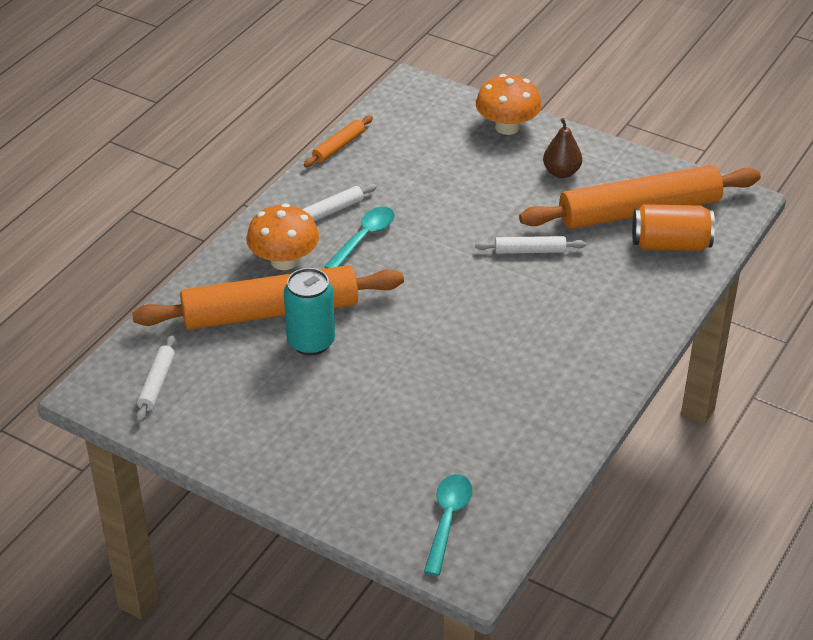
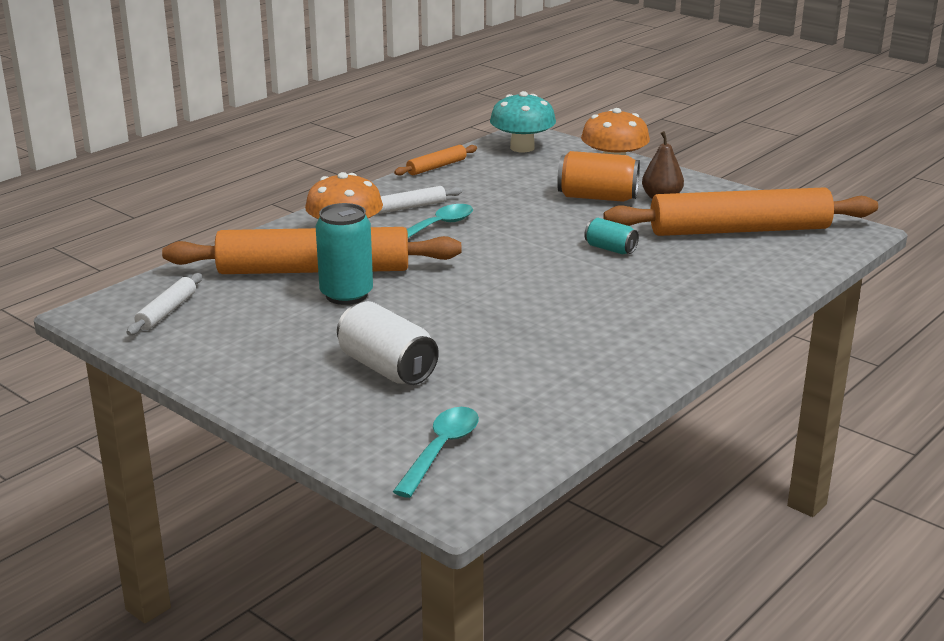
camera: 10 degrees right, 15 degrees down
(375, 431) = (387, 368): none -> white can
(413, 107) = (522, 148): none -> turquoise mushroom
(530, 251) = (610, 249): white rolling pin -> turquoise can
(670, 244) = (768, 256): orange can -> orange can (597, 197)

